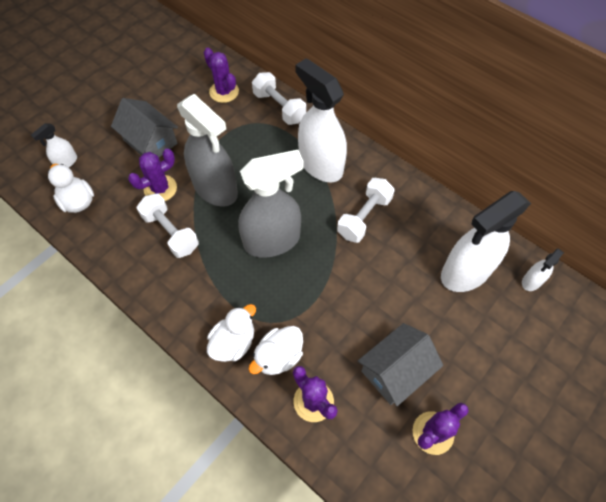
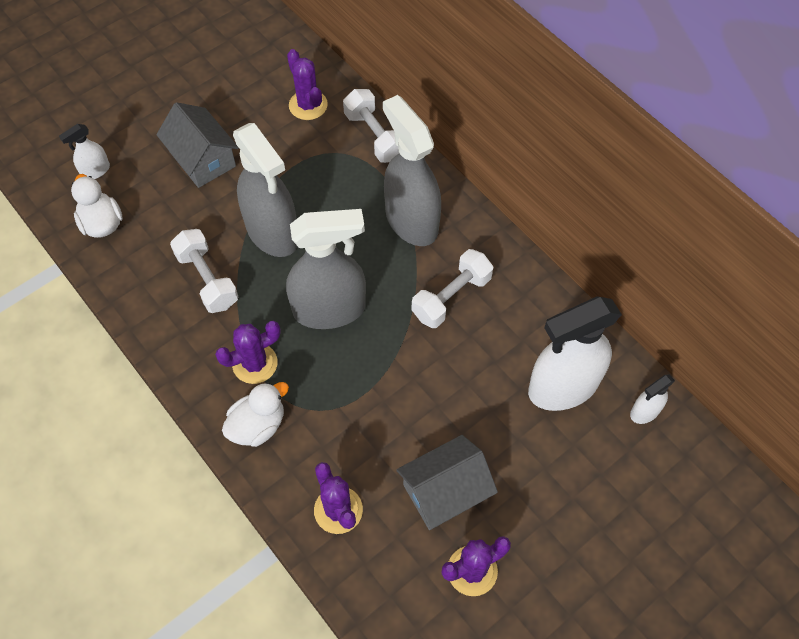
camera: 10 degrees right, 0 degrees up
(160, 188) = (204, 222): purple cactus -> purple cactus (255, 363)
(278, 356) = (308, 451): white duck -> none
(320, 165) = (411, 221): white spray bottle -> grey spray bottle

